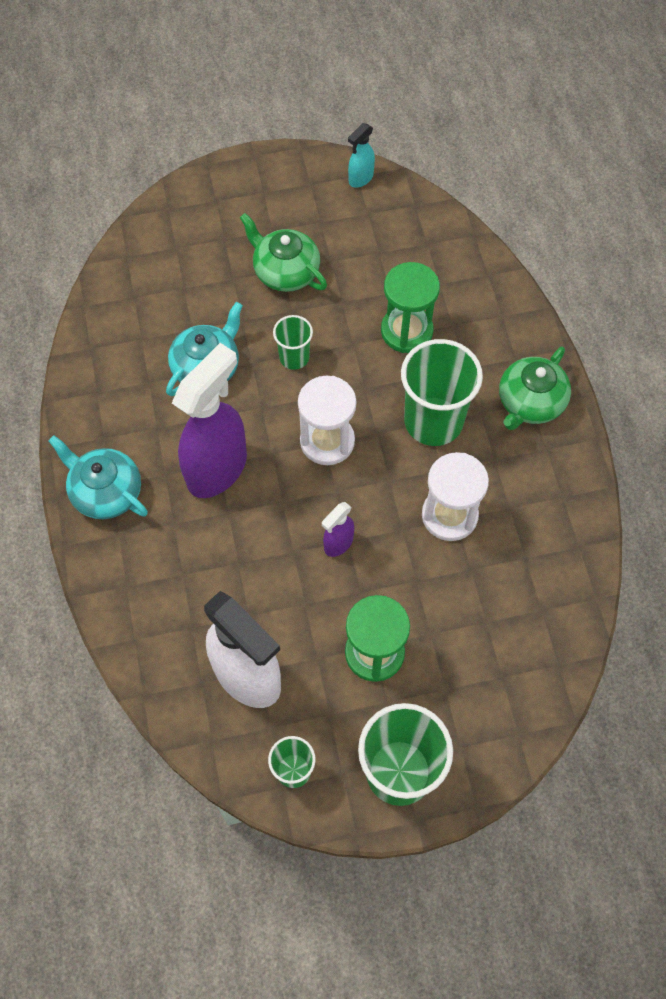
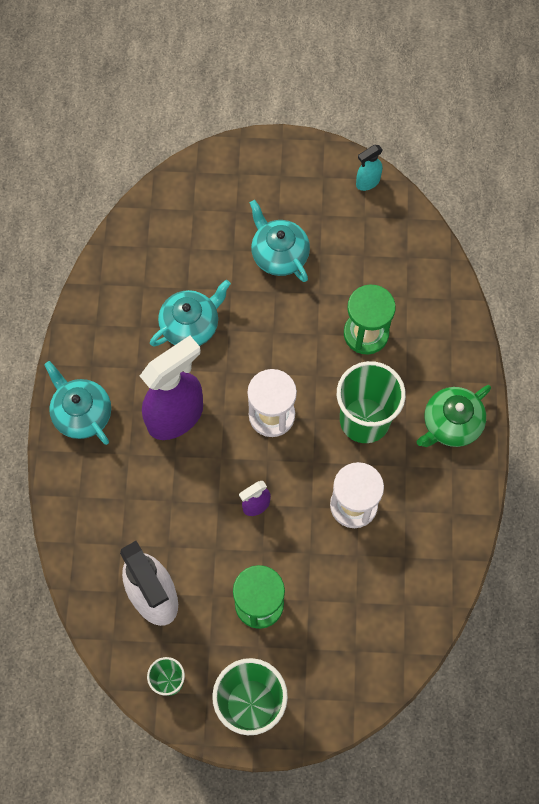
camera: 15 degrees right, 5 degrees up
(285, 271) = (279, 254): green teapot -> turquoise teapot
(294, 357) = (265, 334): green cup -> none

